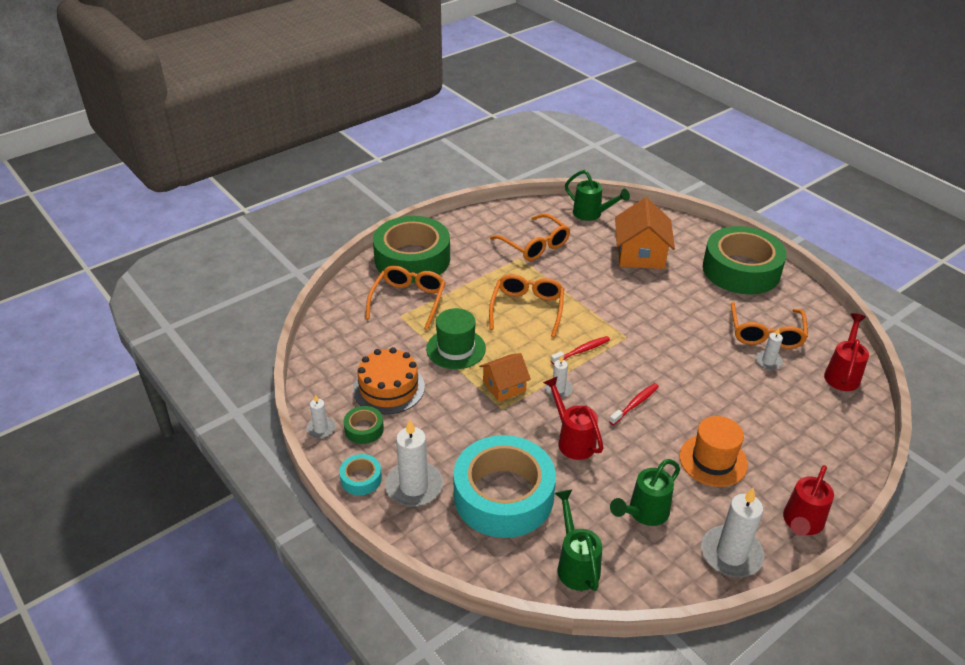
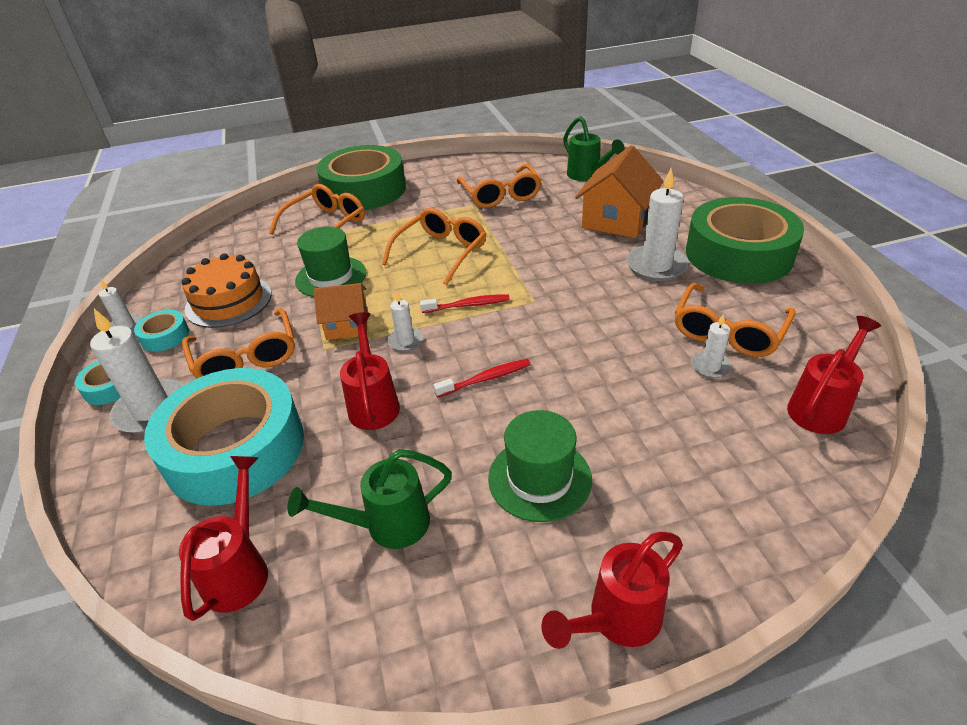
camera: 25 degrees right, 0 degrees up
(364, 429) = (165, 336): green tape -> turquoise tape
(448, 430) = (246, 357): none -> orange glasses
(576, 564) = (240, 568): green watering can -> red watering can
(713, 460) = (539, 478): orange hat -> green hat
(731, 554) = (467, 632): white candle -> white candle (656, 266)

